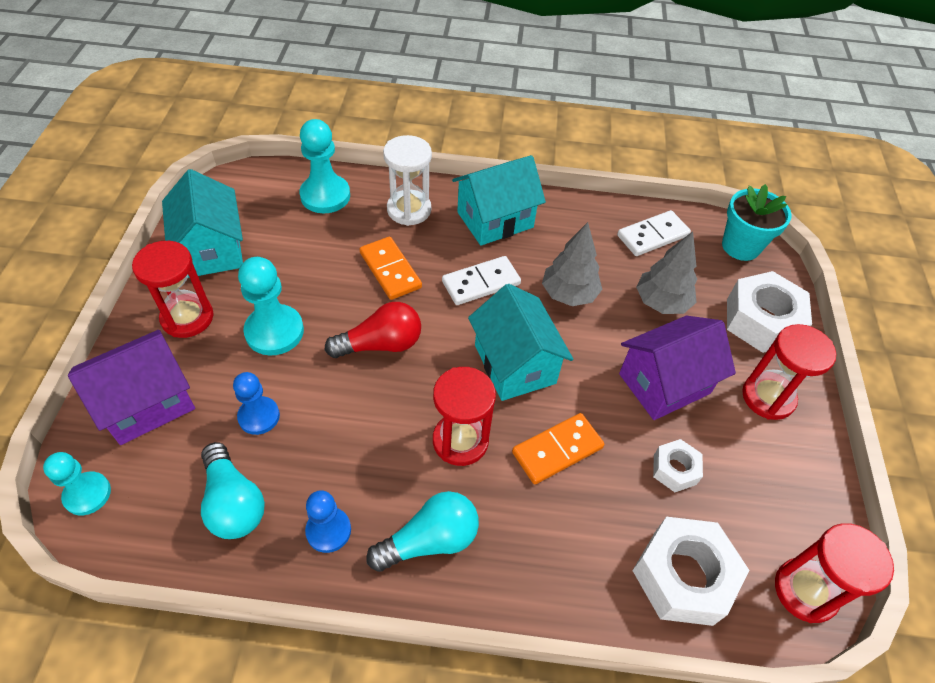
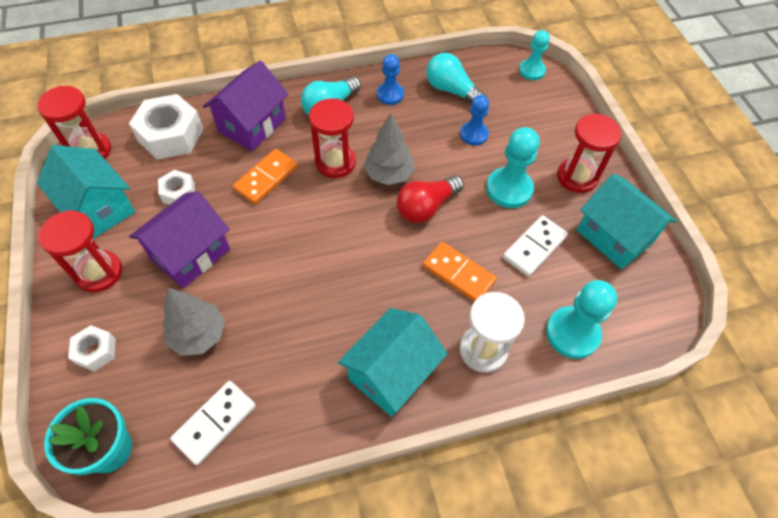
camera: 160 degrees right, 5 degrees up
(147, 403) = (546, 119): purple house -> purple house (252, 125)
(481, 283) = (374, 291): white domino -> white domino (534, 247)
(515, 364) = (317, 228): turquoise house -> turquoise house (99, 208)
(569, 294) = (290, 310): grey tree -> grey tree (388, 174)
(761, 321) = (96, 351): white nut -> white nut, size x0.53

